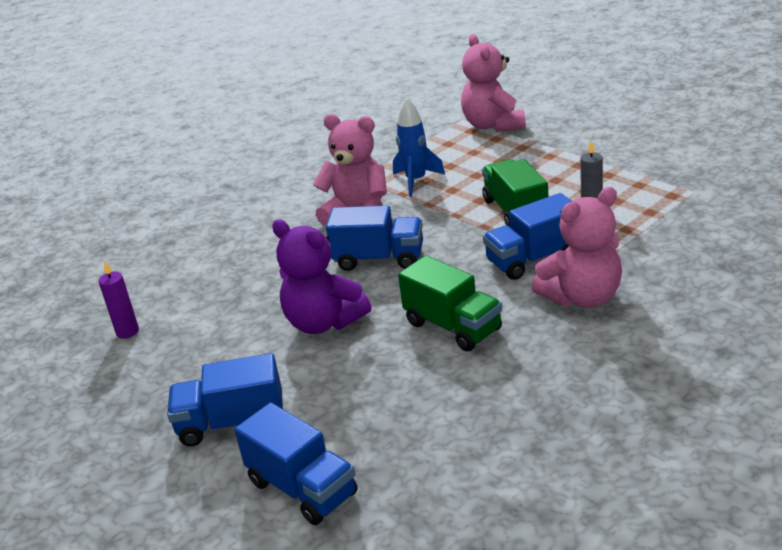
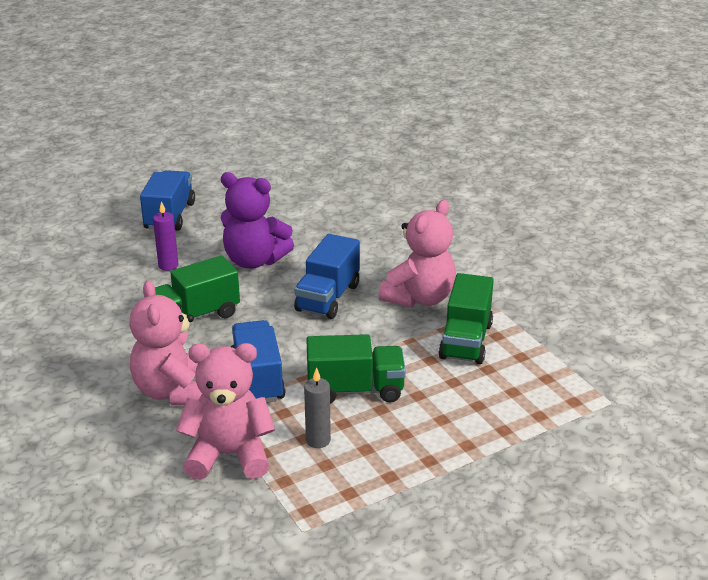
camera: 100 degrees right, 0 degrees up
(127, 332) = (314, 184): purple candle -> purple candle (168, 266)
(302, 488) = (83, 234): blue truck -> none
(323, 322) = (254, 260): purple teddy bear -> purple teddy bear turned 120 degrees counterclockwise
(416, 181) = (466, 341): blue rocket -> green truck
(493, 125) = (580, 422): pink teddy bear -> pink teddy bear (229, 455)

